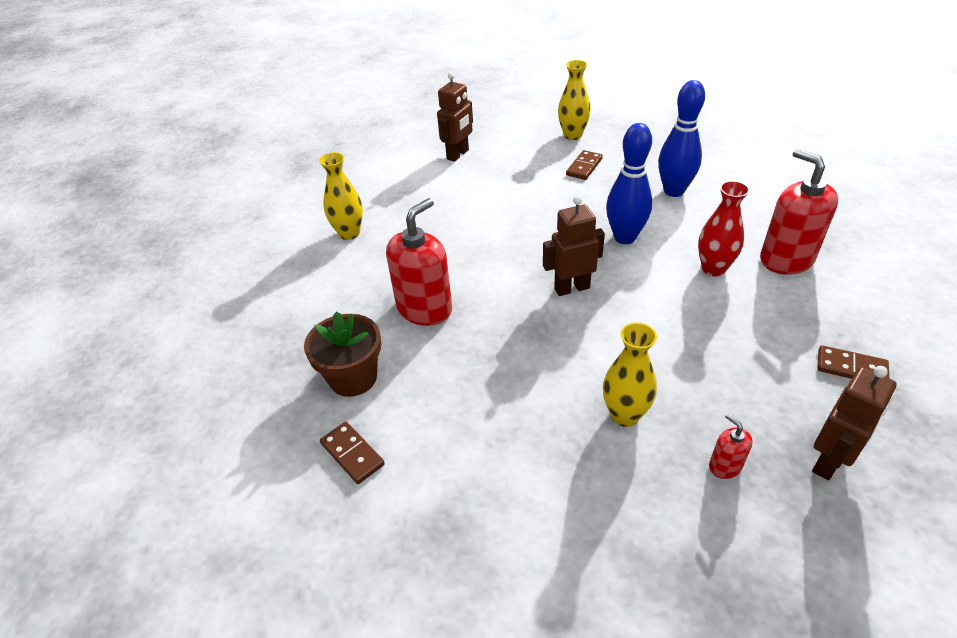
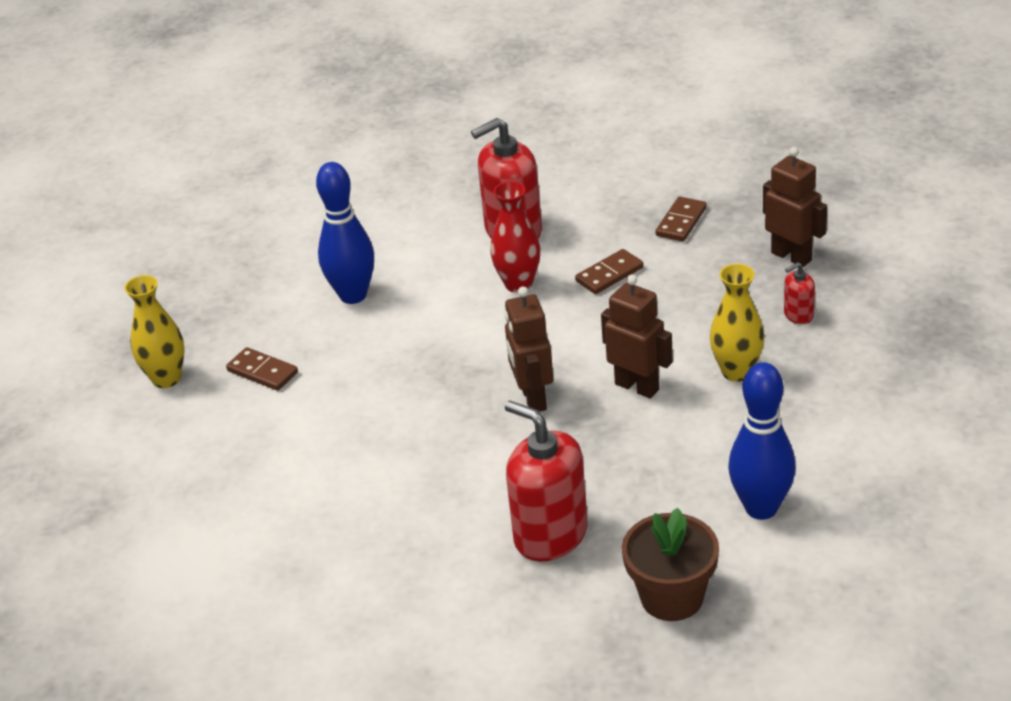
camera: 85 degrees left, 5 degrees down
(349, 233) = (356, 636): yellow vase -> none
(352, 454) = (791, 585): brown domino -> brown domino (609, 274)
(458, 155) = (167, 512): brown robot -> brown robot (637, 386)
(624, 237) = (442, 347): blue bowling pin -> blue bowling pin (761, 508)

